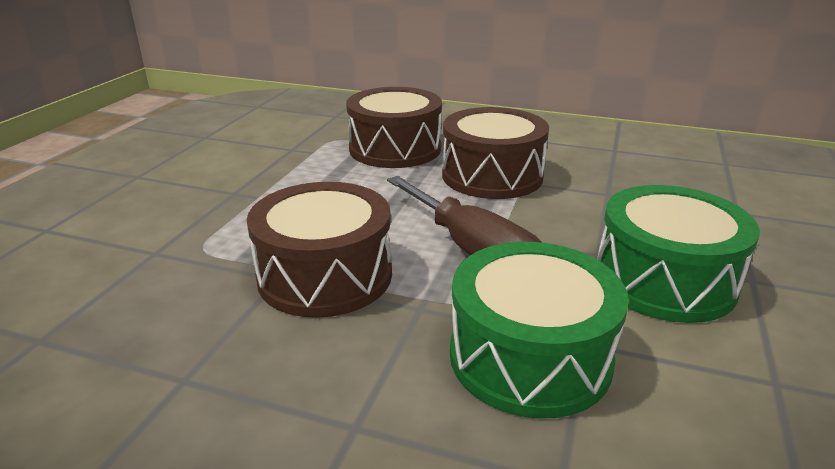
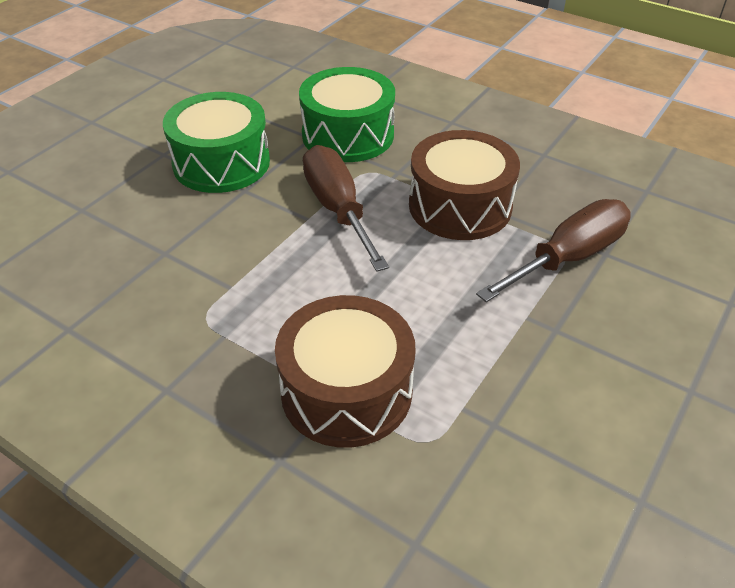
camera: 165 degrees left, 15 degrees up
(201, 242) = (568, 257): none -> brown screwdriver
(492, 175) = (257, 304): brown drum -> none

